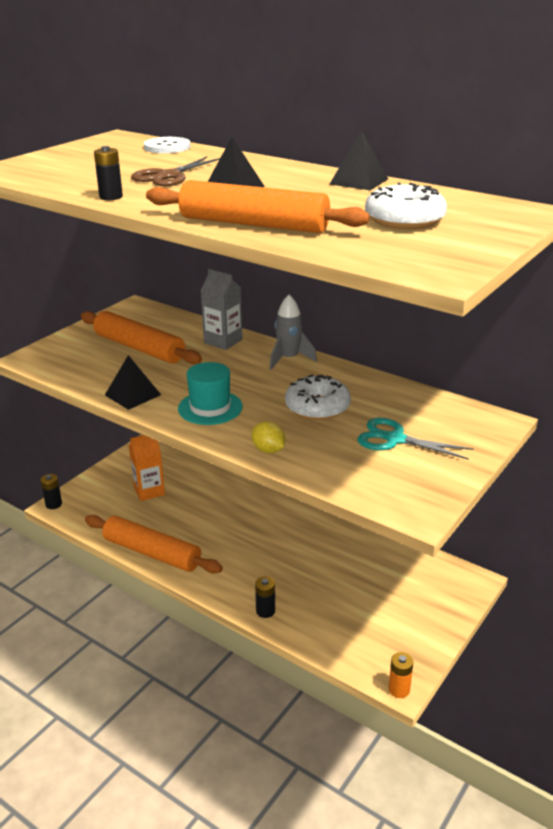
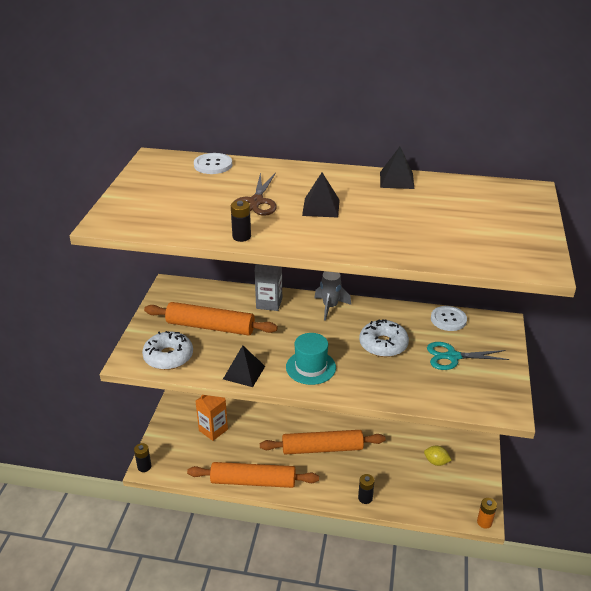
camera: 25 degrees left, 5 degrees up
(253, 224) = (378, 245): orange rolling pin -> orange rolling pin (322, 448)
(268, 450) = (380, 391): yellow lemon -> yellow lemon (436, 462)
(404, 220) = (468, 217): white donut -> white donut (168, 357)
(425, 402) = (448, 319): none -> white button

